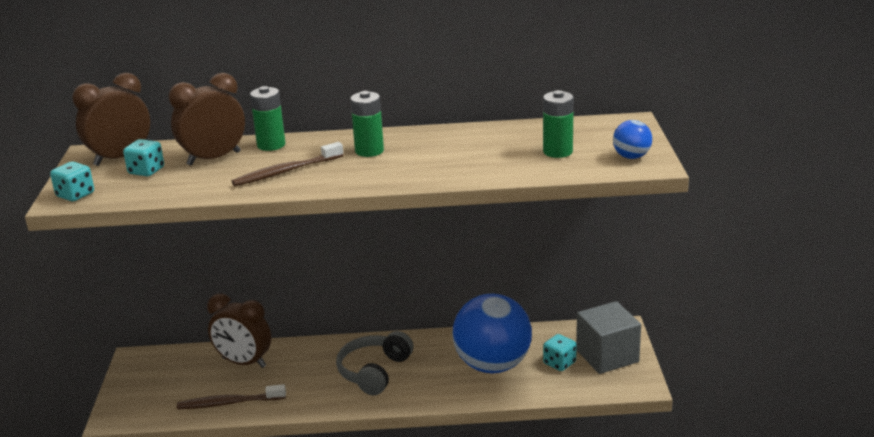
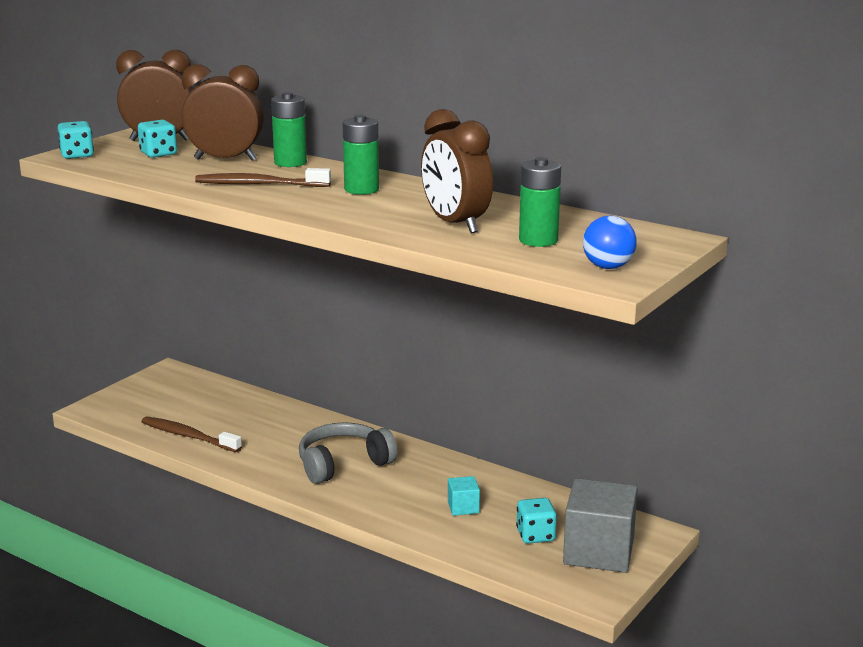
camera: 35 degrees right, 5 degrees down
(244, 362) = (245, 409): brown clock -> brown clock (455, 224)
(492, 365) = (463, 507): blue ball -> turquoise cube

